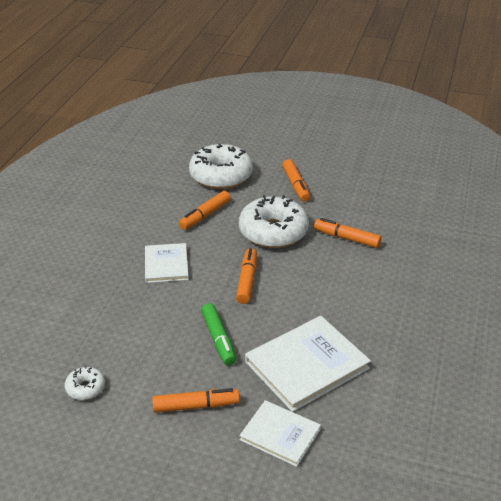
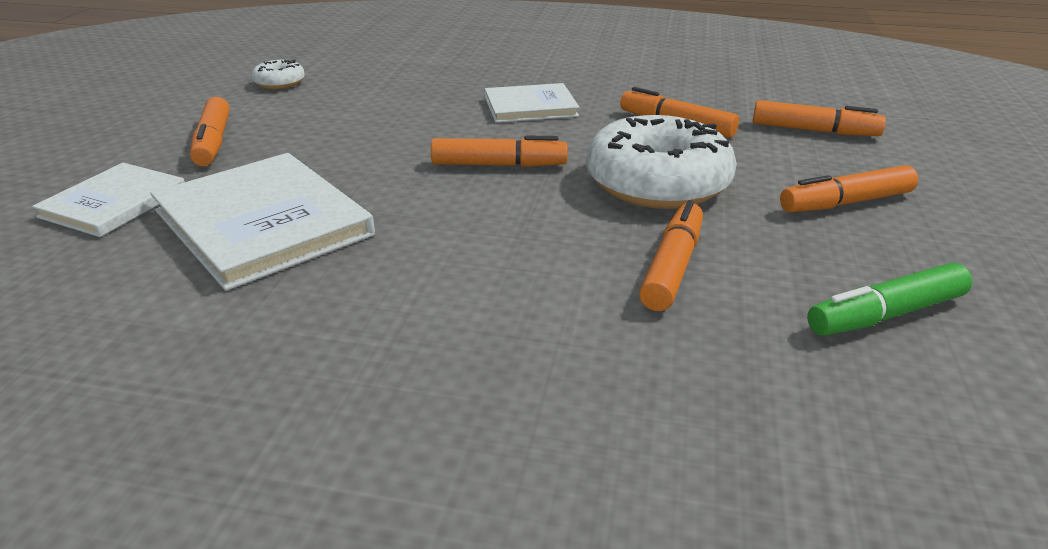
camera: 85 degrees right, 5 degrees down
(218, 339) = (350, 150): green marker -> green marker (885, 314)
(221, 175) = (814, 131): white donut -> orange marker

